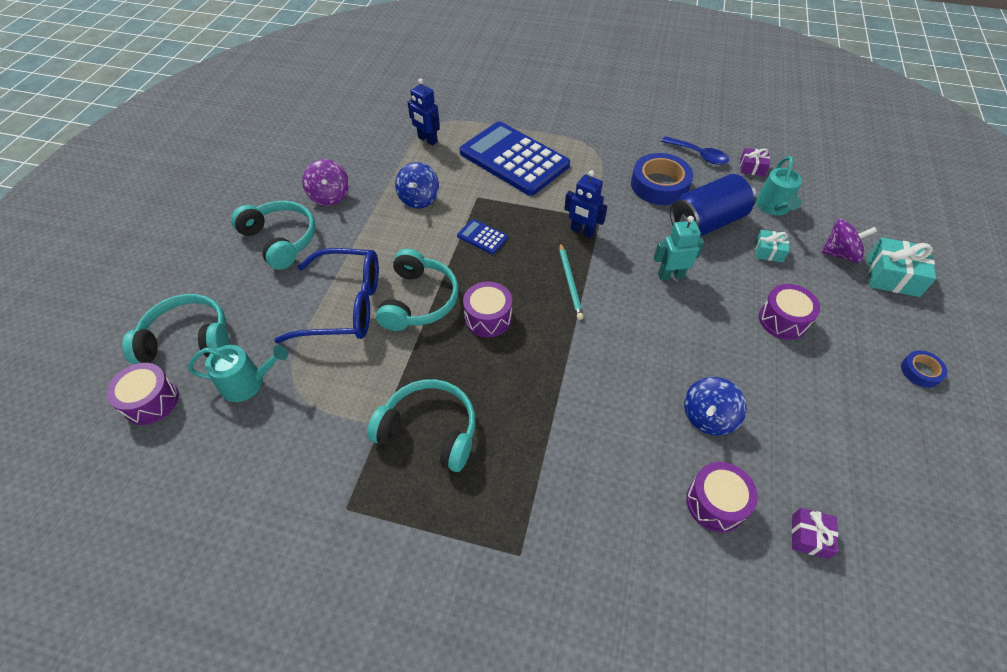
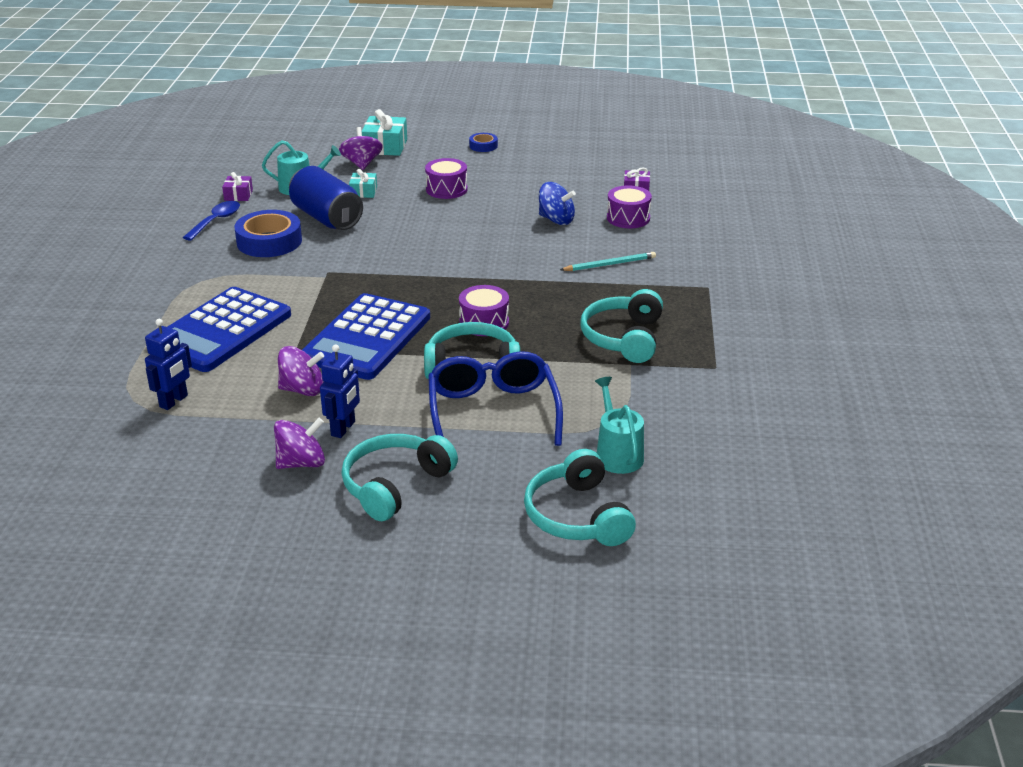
camera: 100 degrees left, 20 degrees down
(151, 401) = (668, 516): purple drum -> none
(419, 199) = (302, 390): blue spinning top -> purple spinning top
(482, 237) = (367, 338): blue calculator -> blue calculator, size x2.44
(570, 282) = (425, 283): turquoise pencil -> turquoise pencil (610, 264)
(582, 231) = (349, 280): blue robot -> blue robot (343, 429)
(670, 275) = (404, 235): turquoise robot -> none

